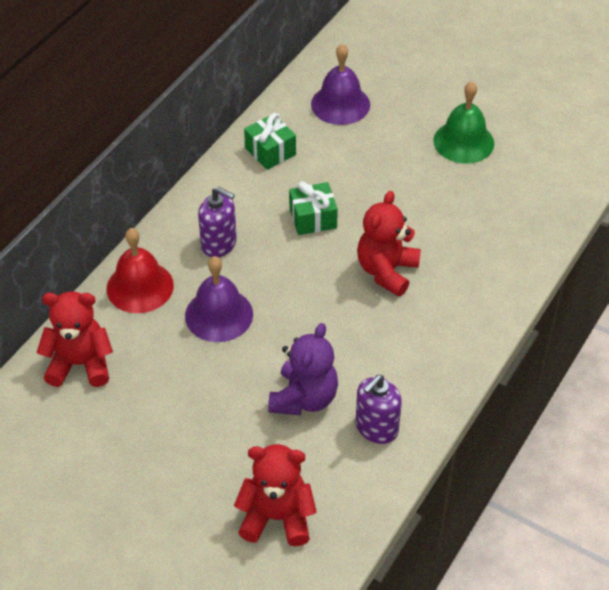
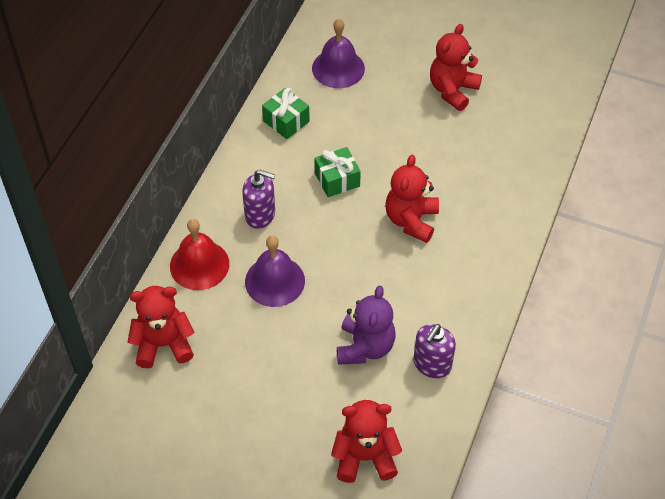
camera: 10 degrees left, 5 degrees up
(463, 141) = (452, 90): green bell -> red teddy bear

